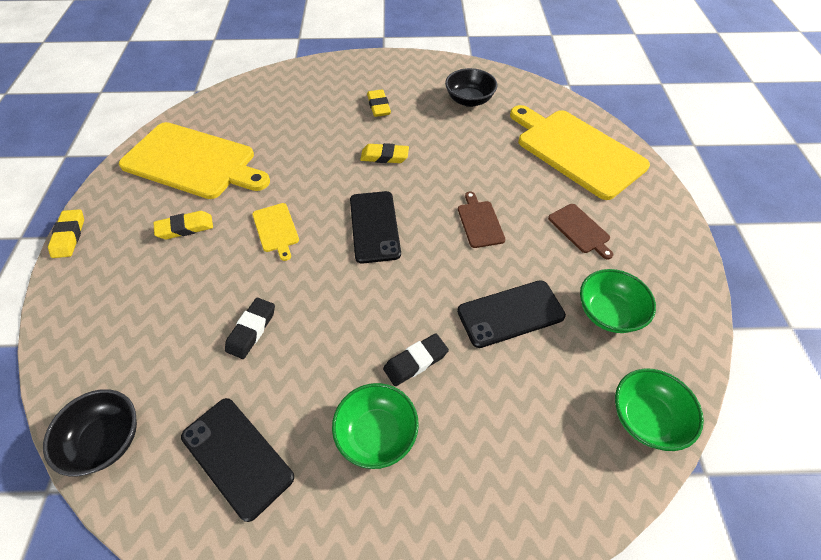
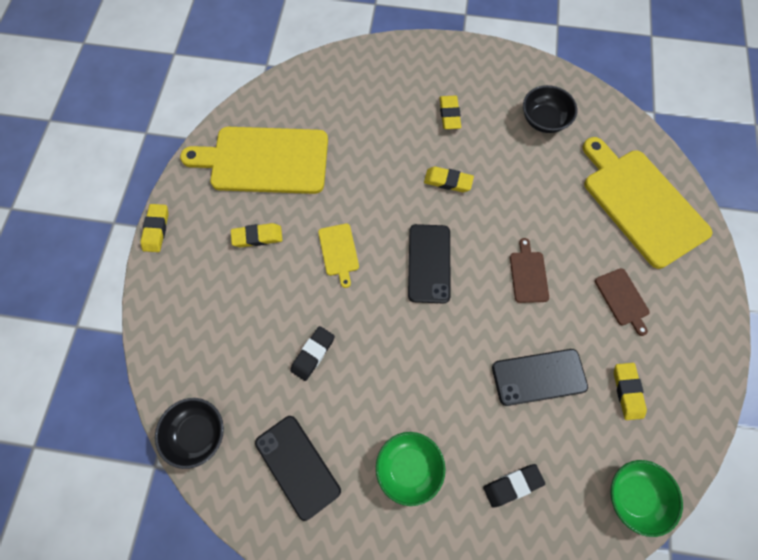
camera: 10 degrees right, 15 degrees up
(193, 162) = (264, 160): yellow cutting board -> yellow cutting board turned 150 degrees clockwise
(415, 361) = (448, 409): black eraser -> black eraser (512, 485)
(608, 313) = (627, 391): green bowl -> yellow eraser

